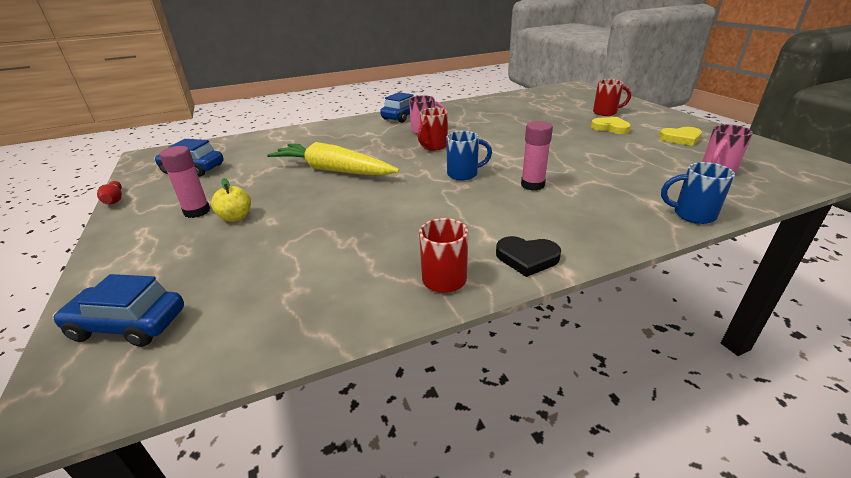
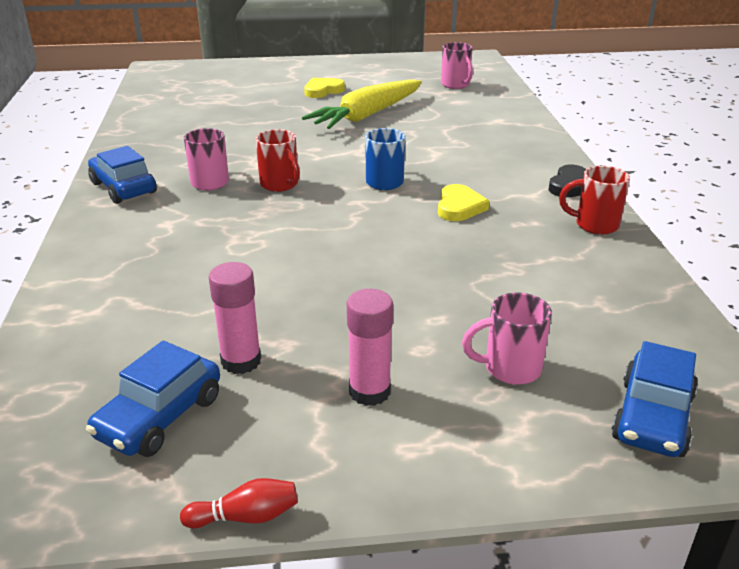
camera: 75 degrees left, 0 degrees up
(208, 254) = (510, 369): none -> pink mug
(236, 217) = (411, 350): yellow apple -> none
(333, 170) = (300, 264): yellow carrot -> yellow carrot (367, 115)
(532, 185) = (436, 155): pink glue stick -> pink glue stick (241, 361)
(606, 113) = (275, 81): red mug -> none
(680, 138) = (380, 75): yellow heart -> yellow heart (459, 207)
(692, 215) = (526, 115): blue mug -> none

